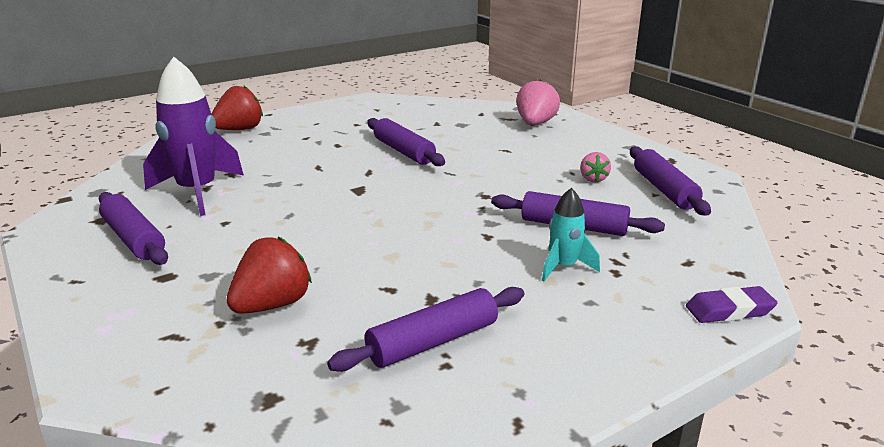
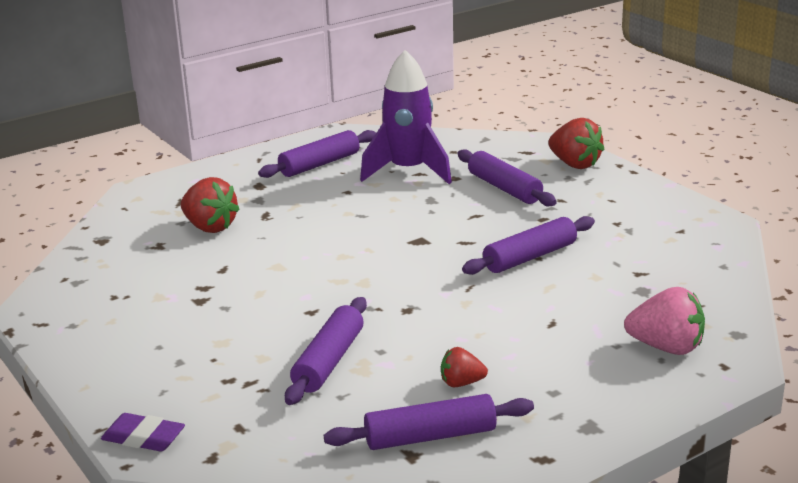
camera: 90 degrees right, 0 degrees up
(433, 342) = (143, 290): purple rolling pin -> purple rolling pin (504, 188)
(564, 267) = (242, 351): turquoise rocket -> none
(593, 179) = (461, 383): pink strawberry -> red strawberry
(729, 310) = (143, 438): purple eraser -> purple eraser turned 60 degrees counterclockwise

